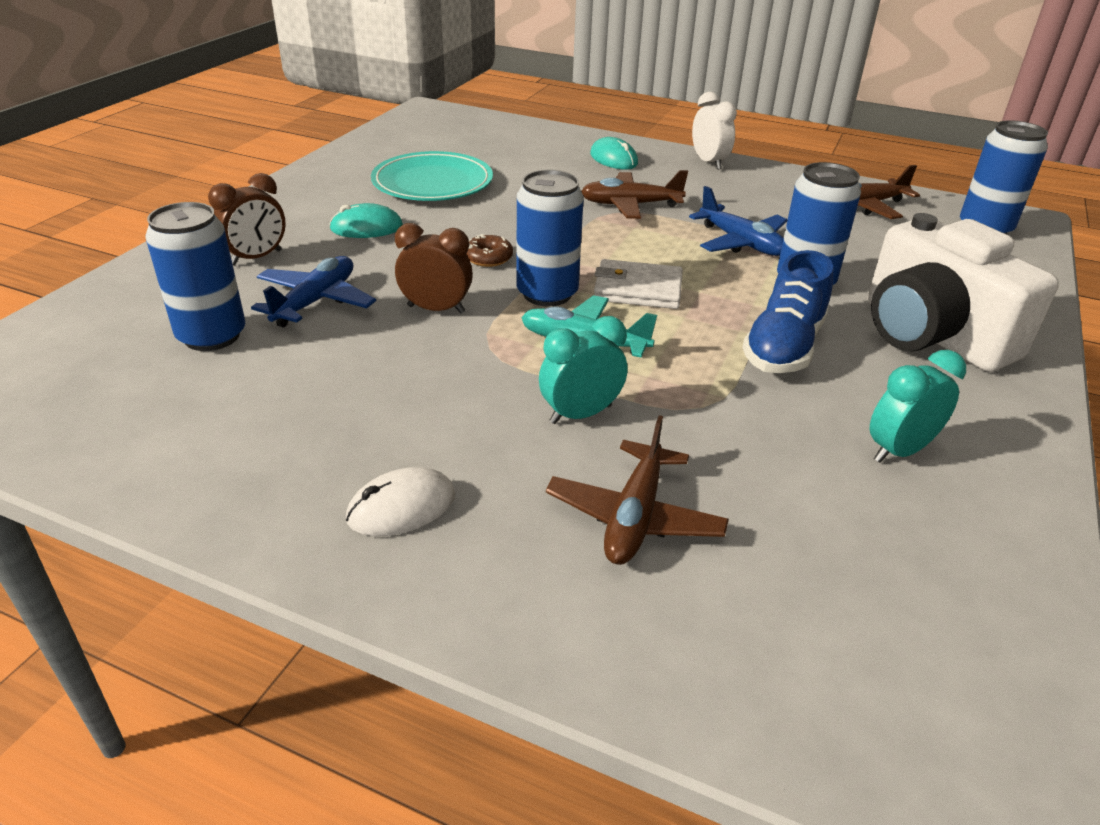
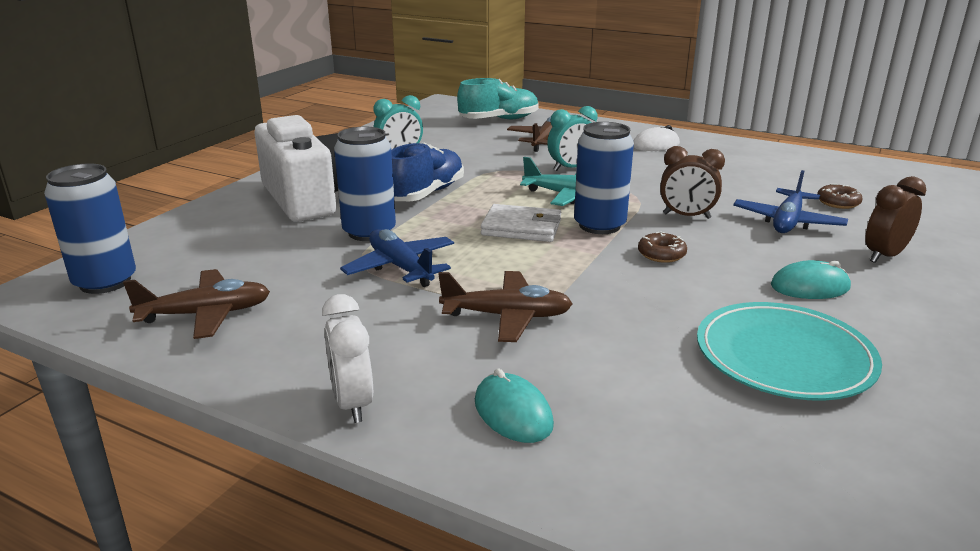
camera: 175 degrees left, 10 degrees down
(212, 336) = (838, 202): blue can -> brown donut
(779, 648) = (499, 120): none -> turquoise shoe

